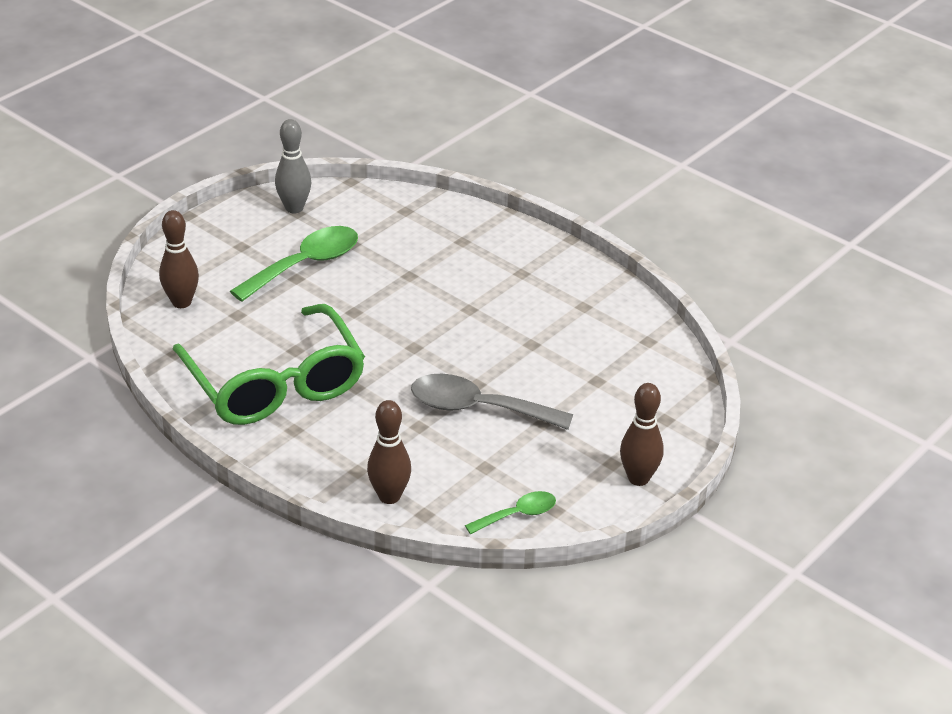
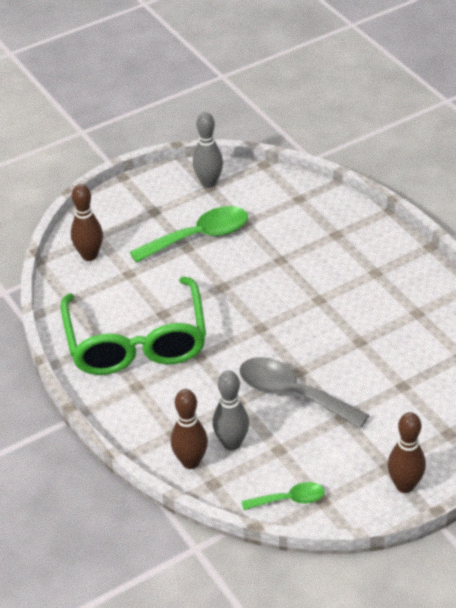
camera: 20 degrees right, 5 degrees up
(429, 470) = (231, 443): none -> grey bowling pin

